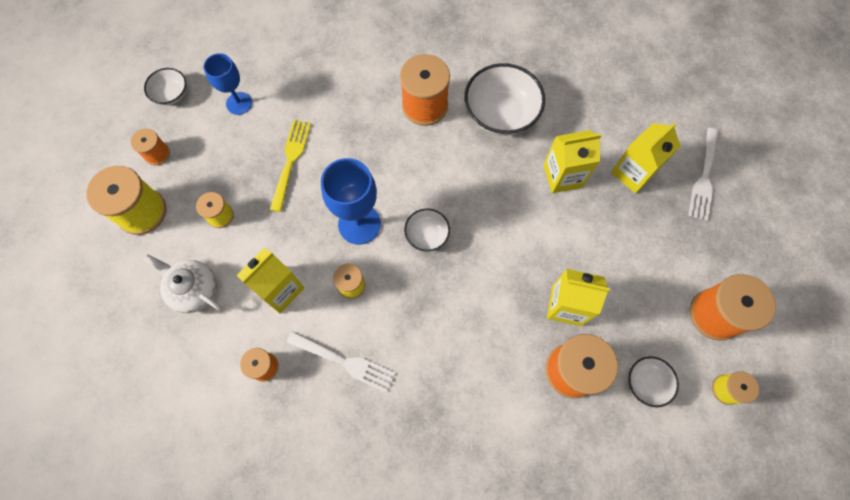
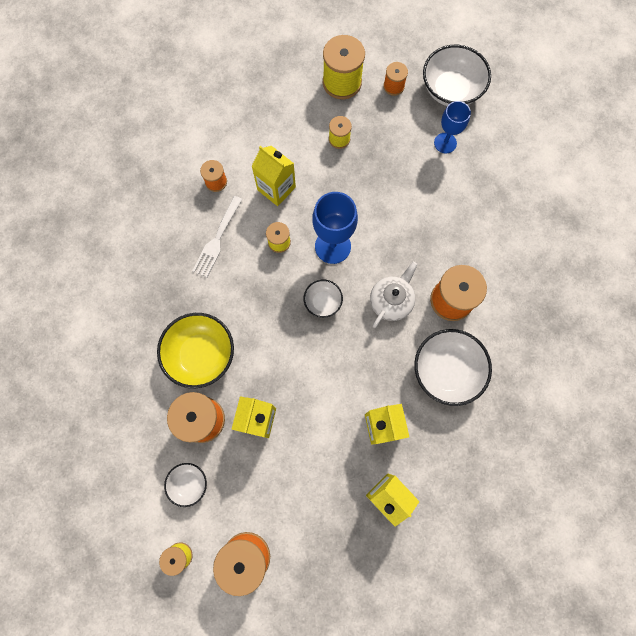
camera: 90 degrees right, 5 degrees up
(171, 94) = (451, 90): white bowl -> white bowl, size x1.86
(194, 289) = (277, 127): white teapot -> white teapot (391, 301)
(290, 160) = (391, 188): yellow fork -> none
(493, 375) = (201, 354): none -> yellow bowl
(704, 178) = (384, 569): white fork -> none

